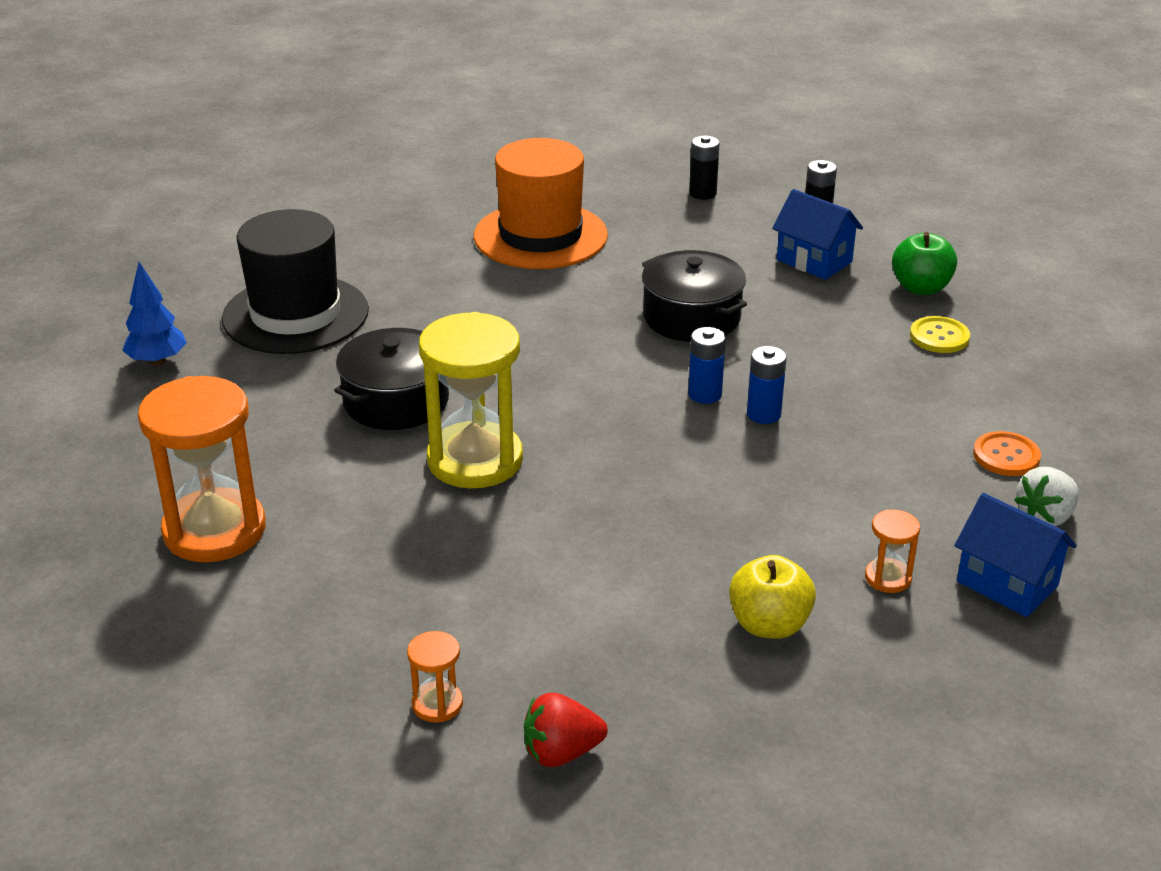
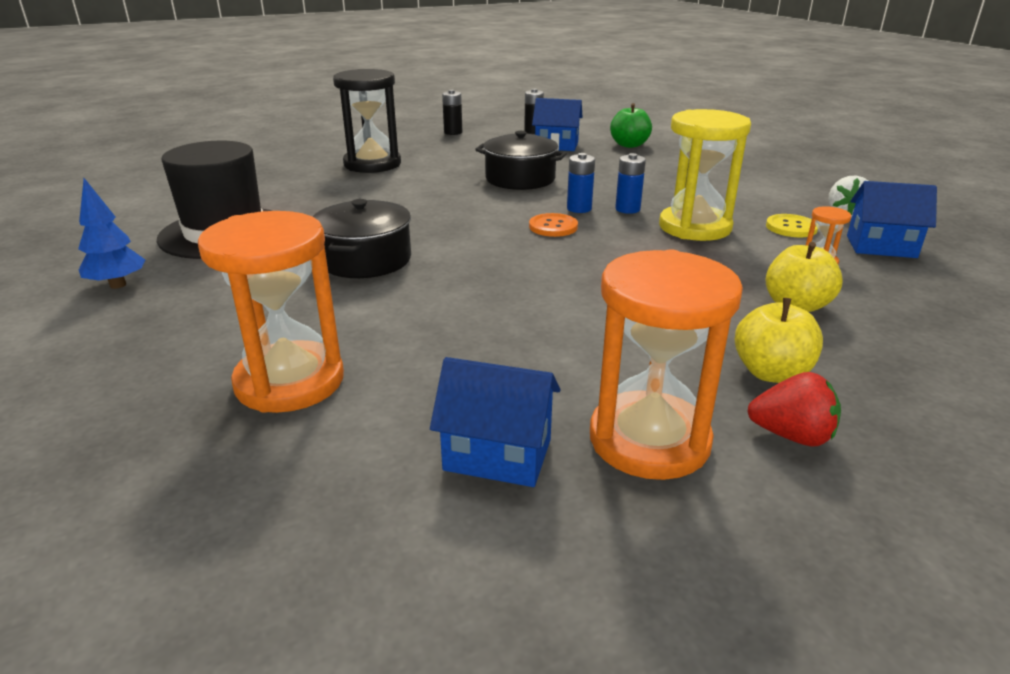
camera: 30 degrees left, 5 degrees down
(307, 666) = (497, 455): none -> blue house
(437, 704) = (649, 440): orange hourglass -> orange hourglass, size x2.27
(475, 460) = (469, 276): yellow hourglass -> yellow hourglass (694, 227)
(540, 236) = (372, 164): orange hat -> black hourglass
(561, 752) = (791, 435): red strawberry -> red strawberry turned 120 degrees counterclockwise
(630, 688) = (771, 373): none -> yellow apple
(939, 337) = (669, 160): yellow button -> yellow button (791, 227)
(1006, 456) = (783, 196): orange button -> orange button (553, 227)

